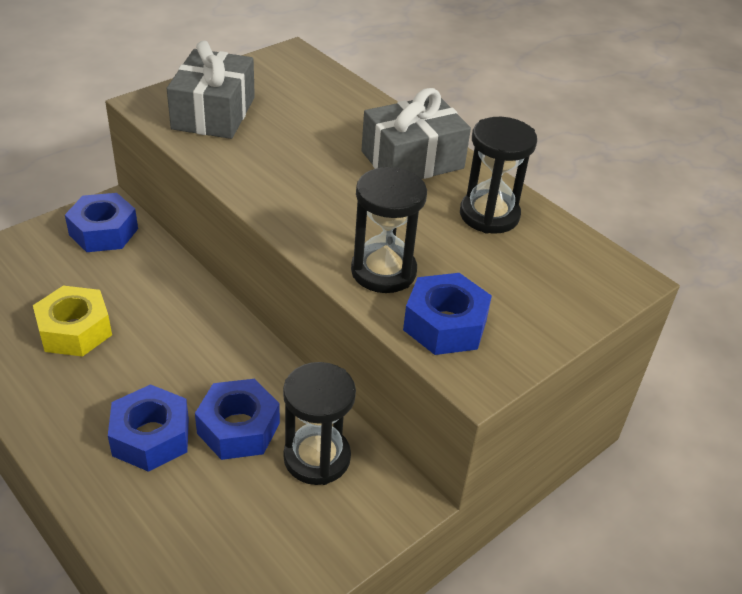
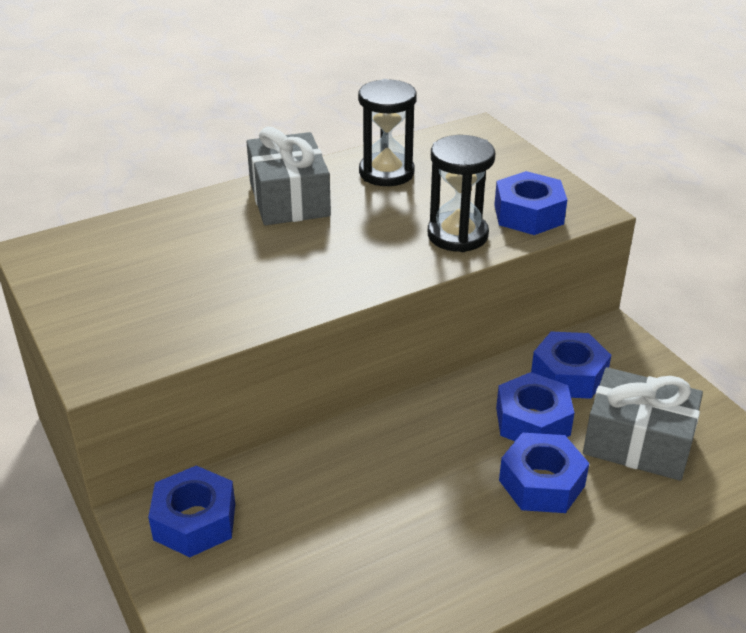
camera: 75 degrees left, 5 degrees down
(75, 330) = (376, 546): yellow nut -> none
(214, 113) = (146, 317): grey gift -> grey gift (637, 442)
(317, 458) = (568, 375): black hourglass -> blue nut

